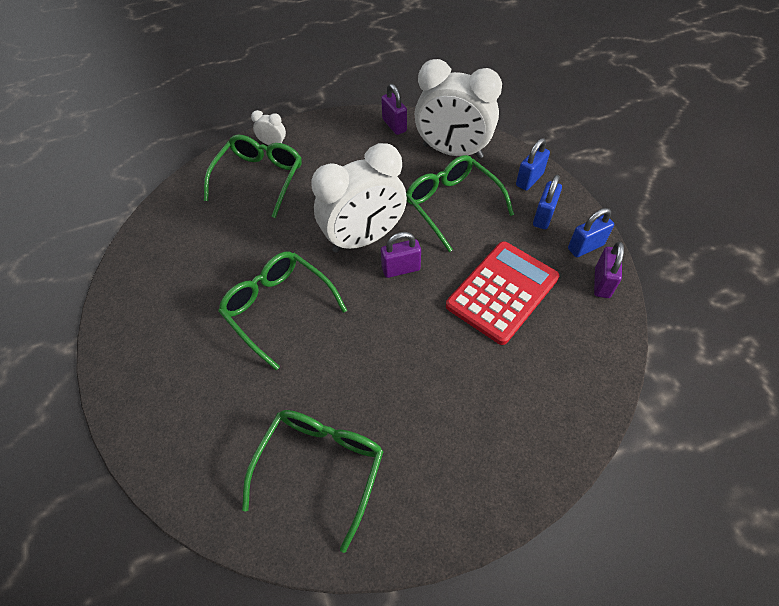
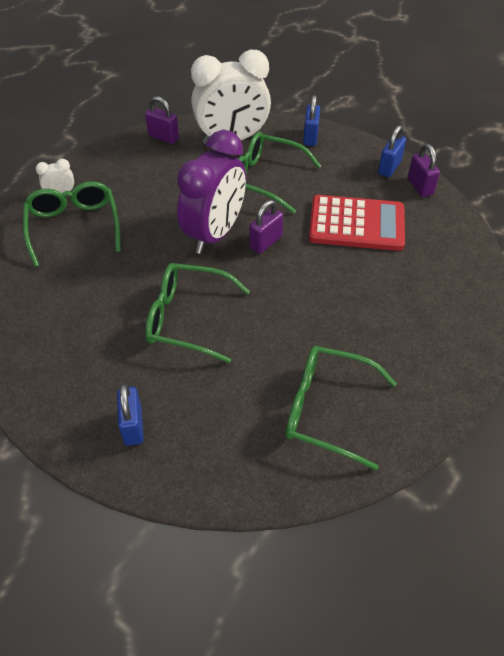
camera: 35 degrees left, 5 degrees down
(321, 467) = (326, 409): green glasses -> green glasses turned 60 degrees counterclockwise
(364, 238) = (215, 233): white clock -> purple clock
(502, 292) = (356, 224): red calculator -> red calculator turned 90 degrees clockwise
(543, 216) = (342, 159): blue padlock -> blue padlock (133, 426)

